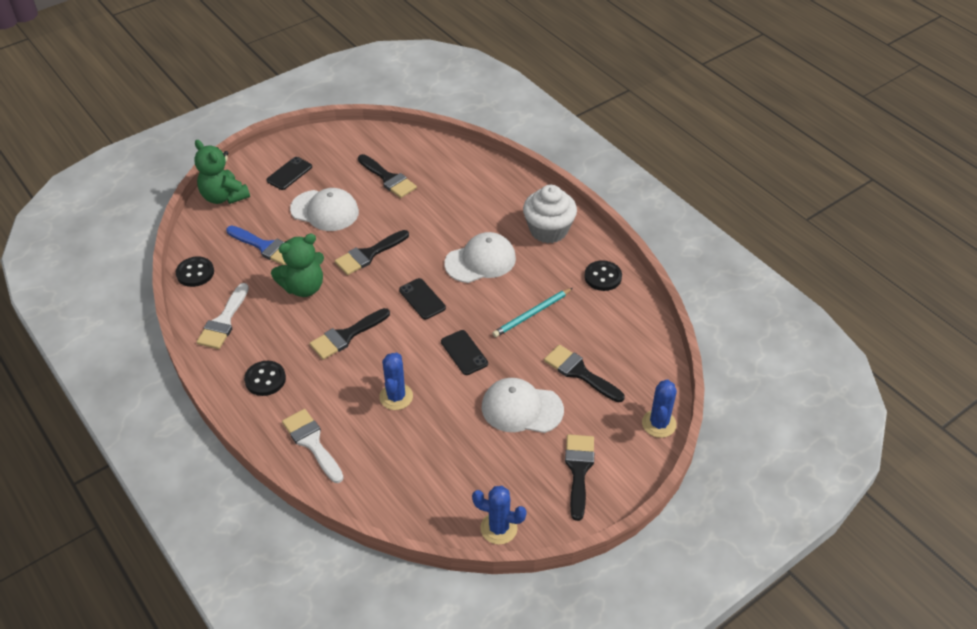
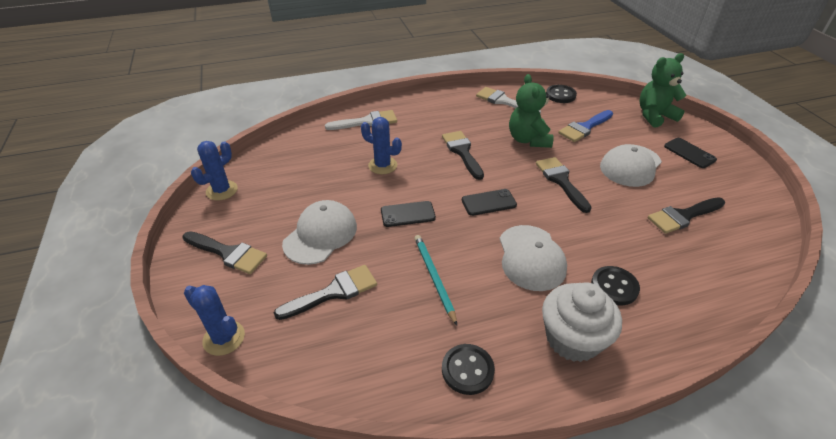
camera: 110 degrees right, 5 degrees down
(265, 379) = (437, 111): black button -> black button (614, 287)

